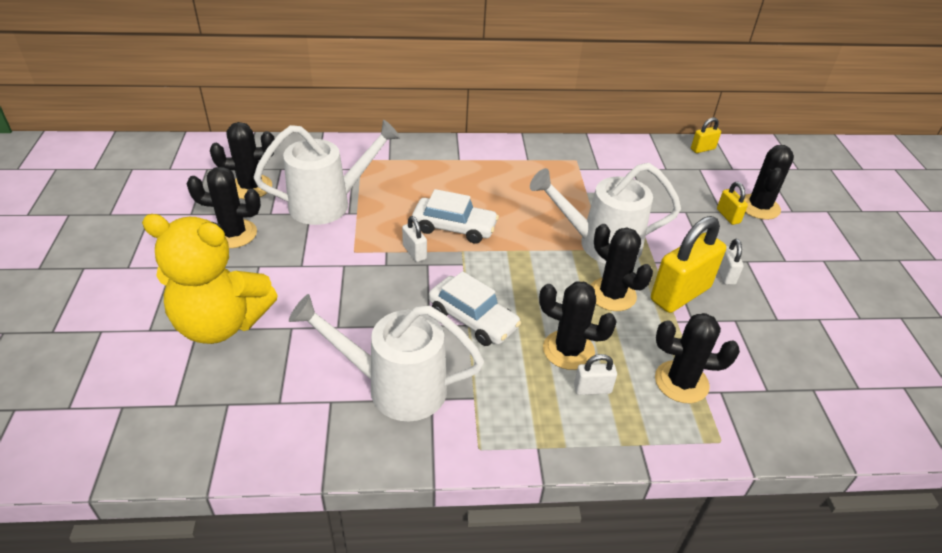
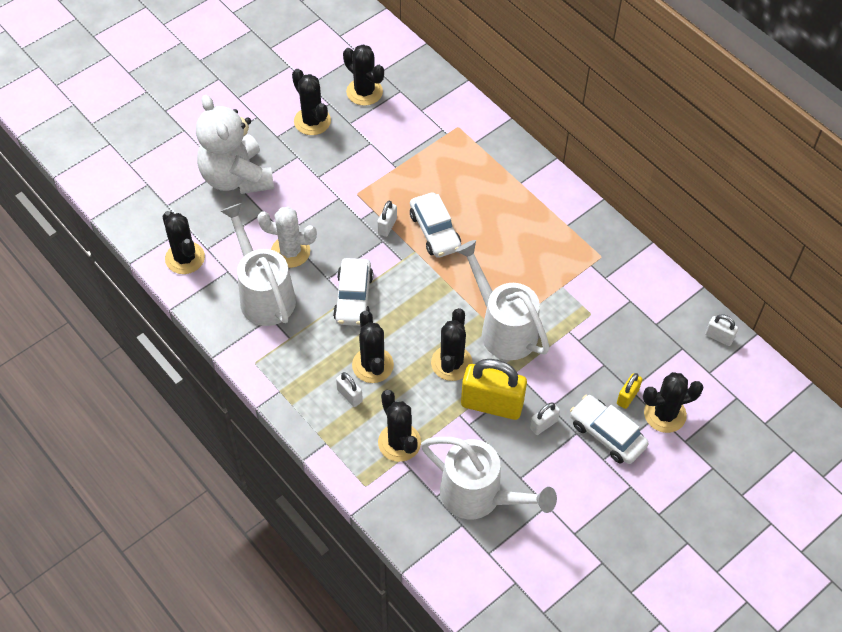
camera: 55 degrees right, 15 degrees up
(221, 323) = (236, 177): yellow teddy bear -> white teddy bear
(267, 431) = (185, 258): none -> black cactus
(328, 204) = (390, 145): white watering can -> white watering can (479, 496)
(365, 334) = (290, 252): none -> white cactus
(702, 149) = (719, 337): yellow padlock -> white padlock
(760, 245) = (607, 434): none -> white car

